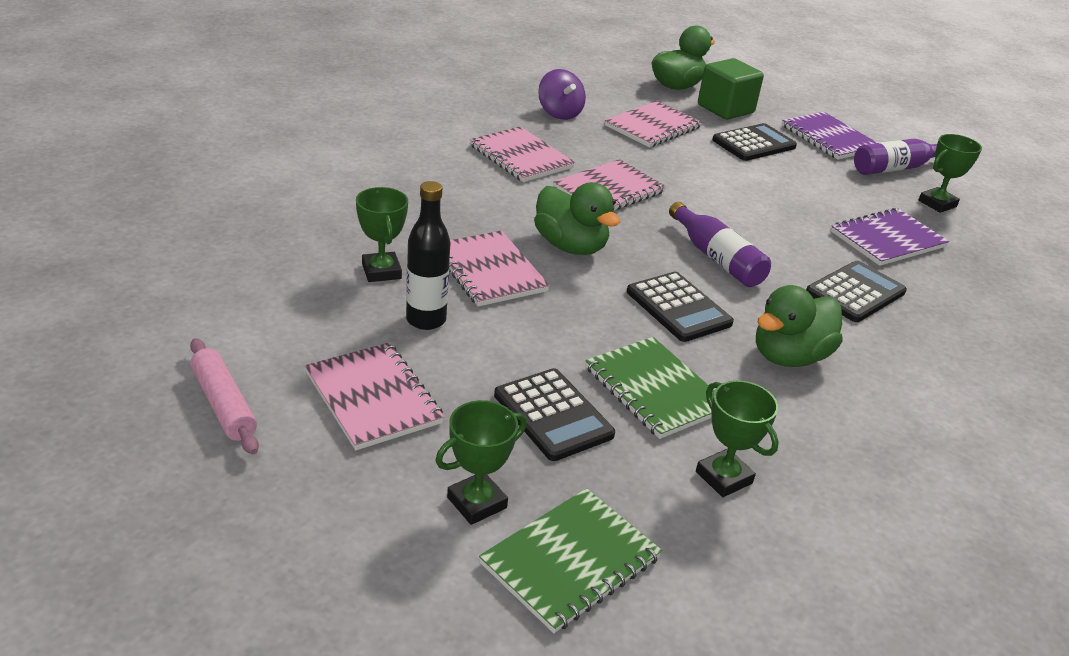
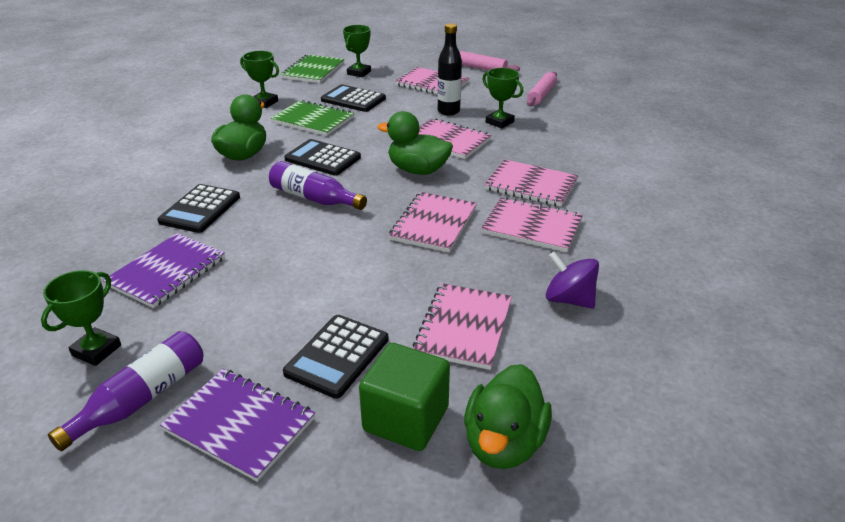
camera: 155 degrees right, 0 degrees up
(240, 294) = (541, 95): none -> pink rolling pin
(467, 186) = (531, 185): none -> pink notebook

